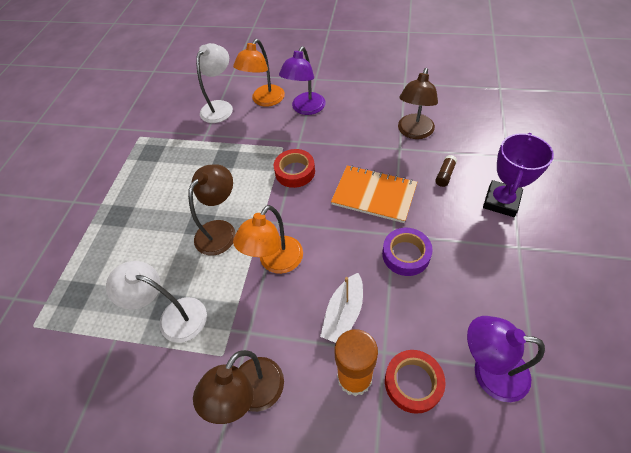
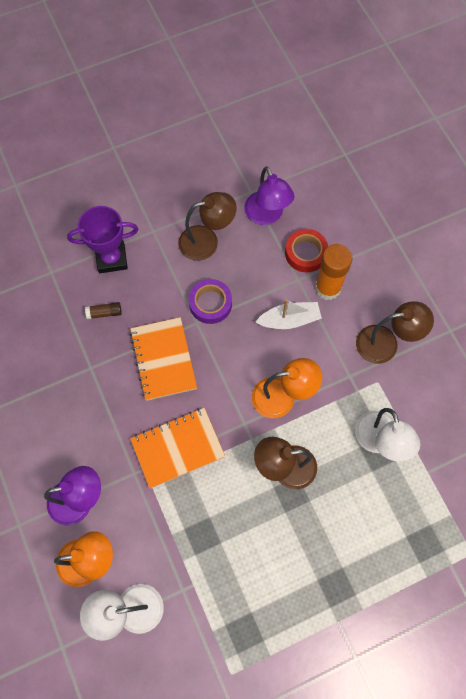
camera: 130 degrees left, 15 degrees up
(295, 172) = (177, 448): red tape -> orange notebook
(414, 132) = (60, 365): brown lamp -> brown lamp (207, 241)

